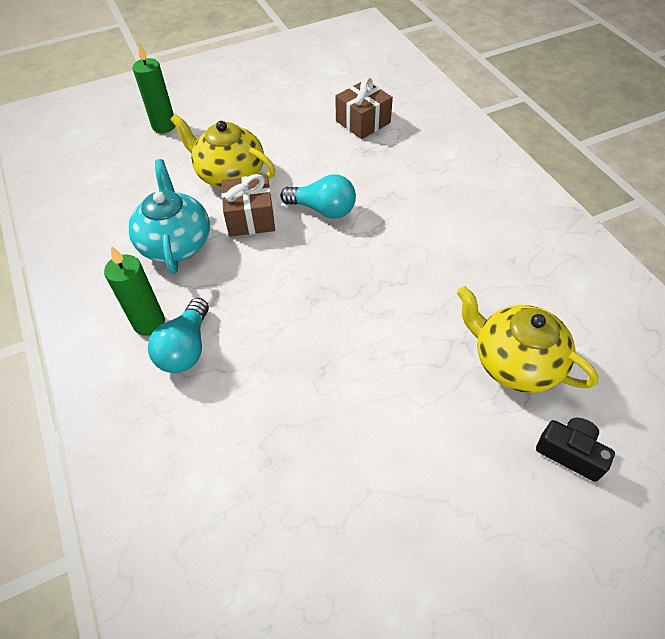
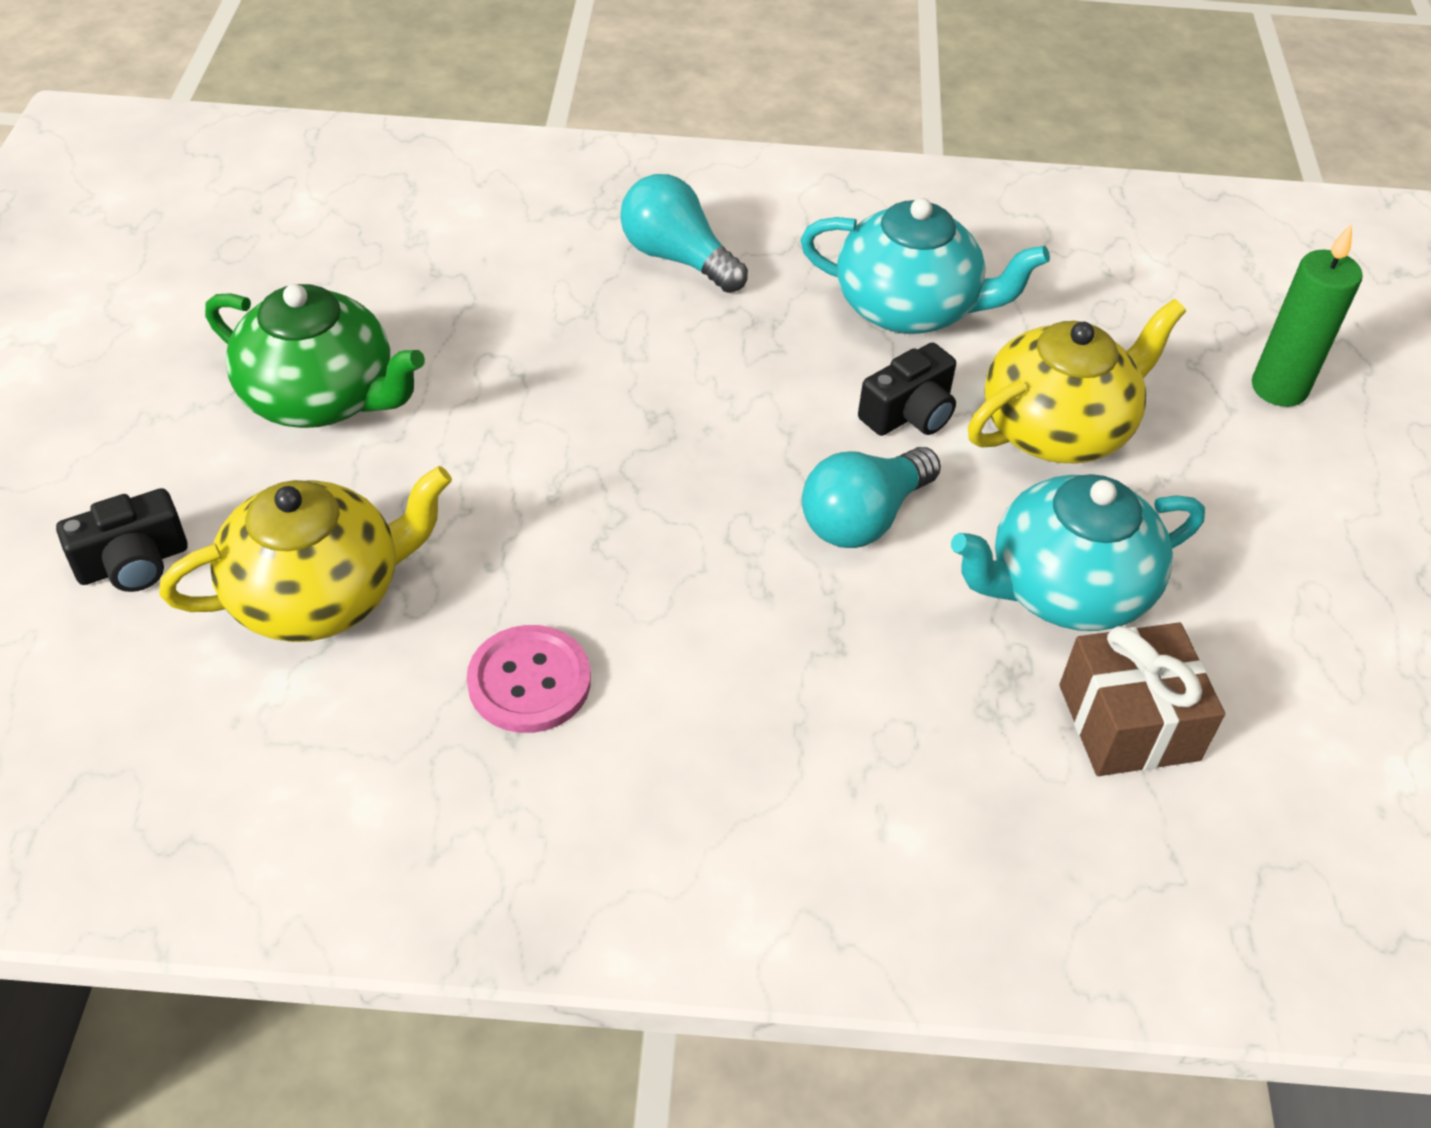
camera: 115 degrees right, 5 degrees down
(149, 323) = (754, 238): green candle -> none
(250, 218) = (909, 413): brown gift -> black camera
(316, 149) = (1065, 589): none -> turquoise teapot
(405, 448) = (321, 397): none -> green teapot
(486, 267) = (529, 681): none -> pink button

